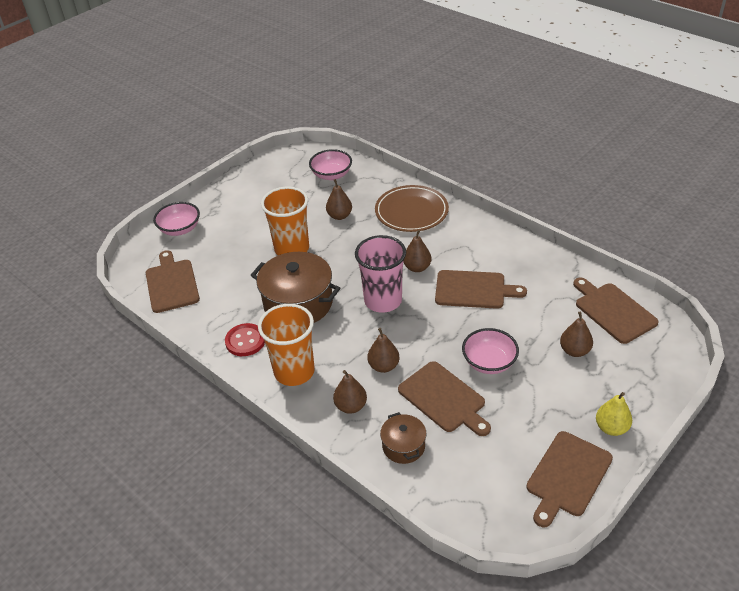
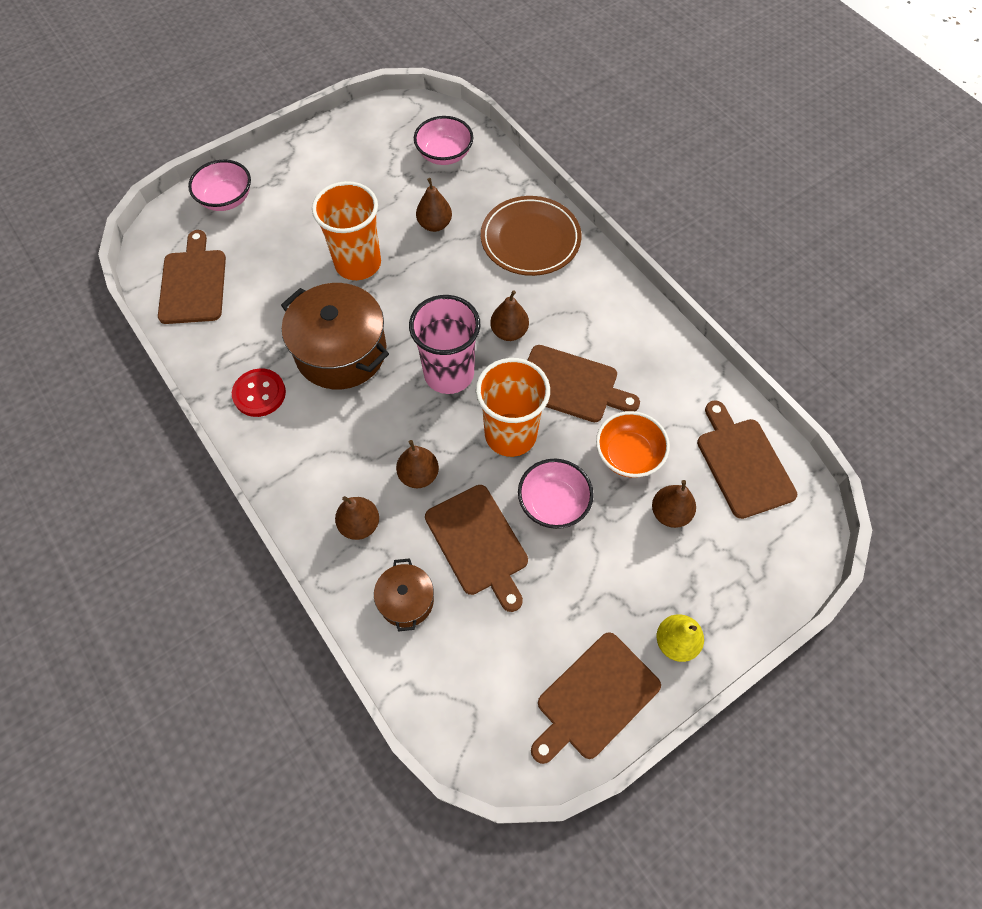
camera: 10 degrees right, 20 degrees up
(294, 371) = (306, 455): orange cup -> orange cup (510, 434)
(531, 322) = (628, 455): none -> orange bowl

